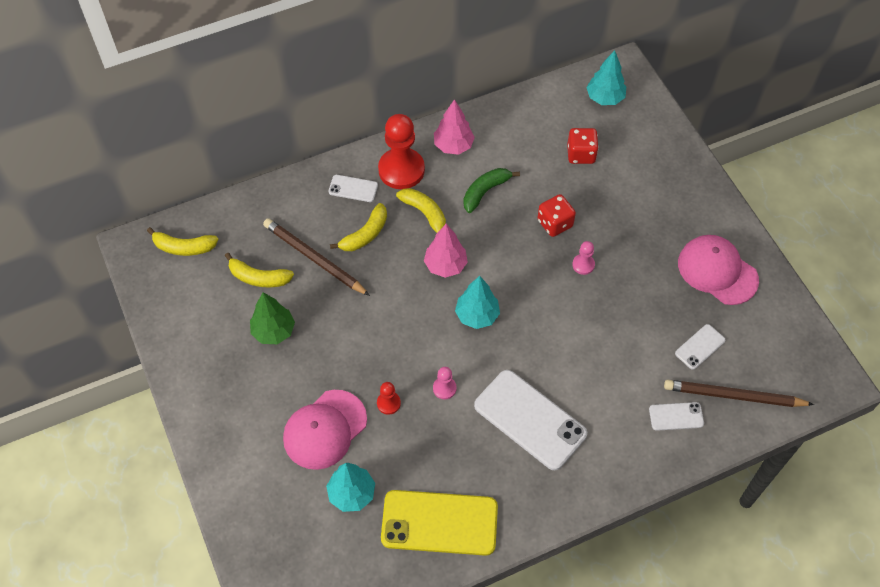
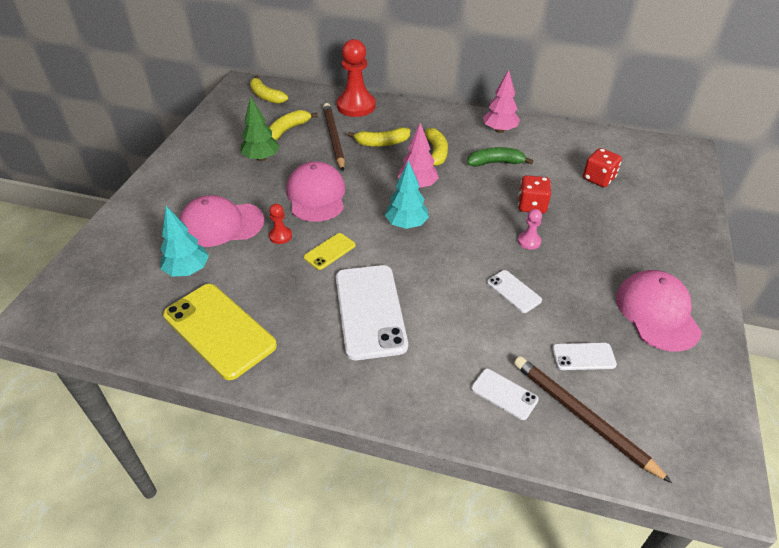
camera: 40 degrees right, 15 degrees down
(258, 277) = (288, 130): yellow banana -> yellow banana turned 75 degrees clockwise
(353, 188) = (402, 119): white phone -> white phone (513, 291)
(371, 338) = (316, 195): none -> pink cap
(401, 170) = (447, 125): red pawn -> red pawn (356, 106)
(444, 388) = (329, 251): pink pawn -> yellow phone
(604, 98) = (654, 158): turquoise tree -> none

